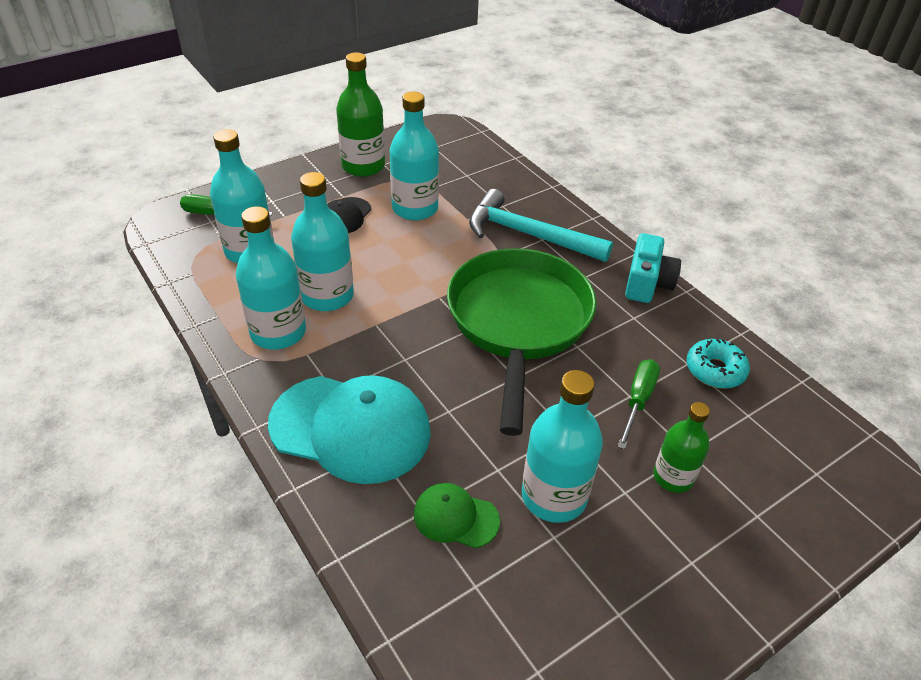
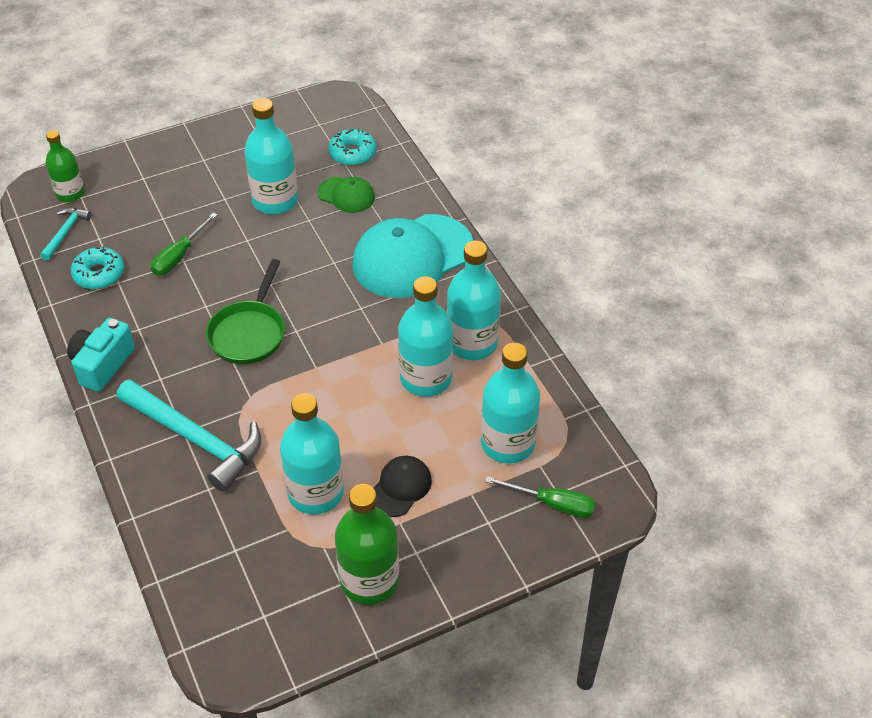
camera: 170 degrees left, 5 degrees up
(351, 428) = (412, 256): turquoise cap -> turquoise cap turned 60 degrees counterclockwise
(464, 605) = (352, 153): none -> turquoise donut
(518, 323) = (249, 333): green pan -> green pan, size x0.56
(673, 477) = (185, 204): green bottle -> green bottle (70, 193)
(793, 418) = (66, 232): none -> turquoise hammer

